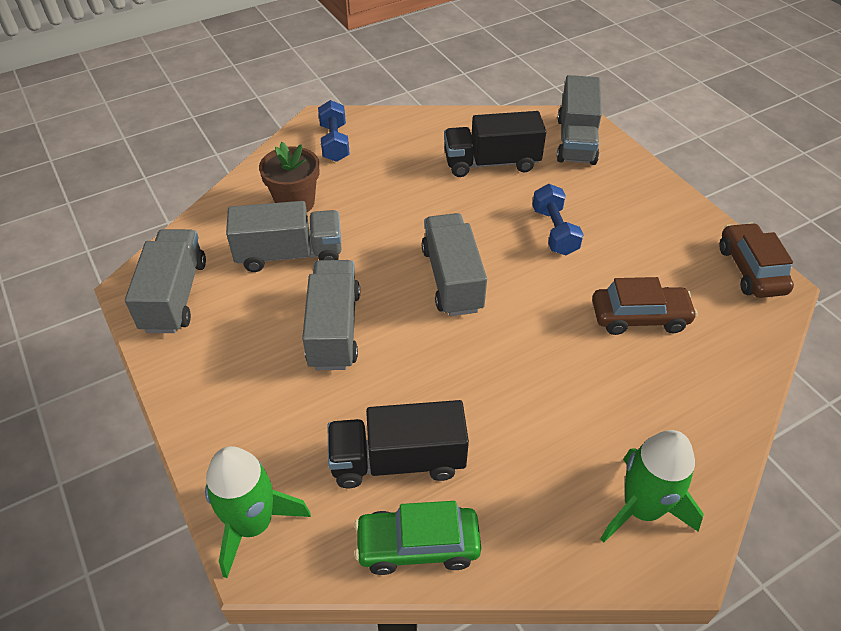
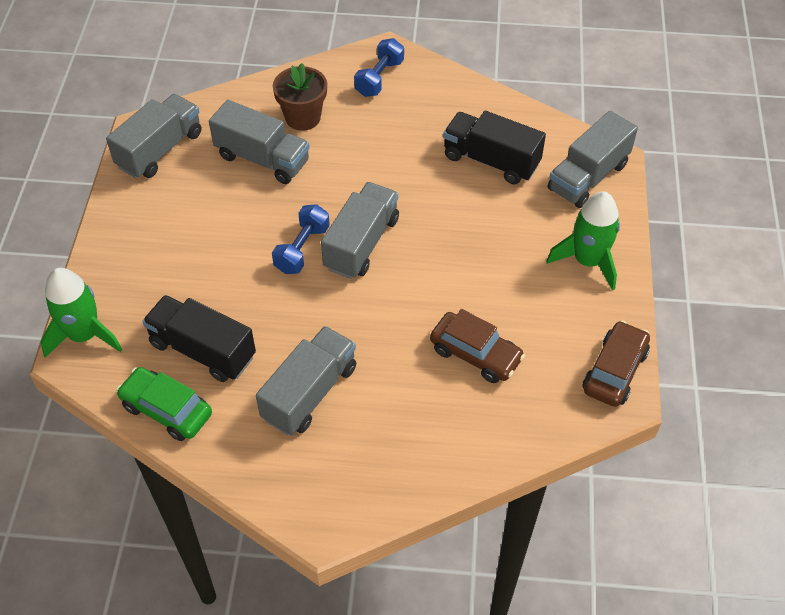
camera: 35 degrees right, 5 degrees up
(334, 329) = (243, 235): grey truck -> grey truck (310, 393)
(554, 231) = (481, 248): blue dumbbell -> blue dumbbell (302, 249)
(641, 508) = (330, 481): green rocket -> green rocket (587, 261)

